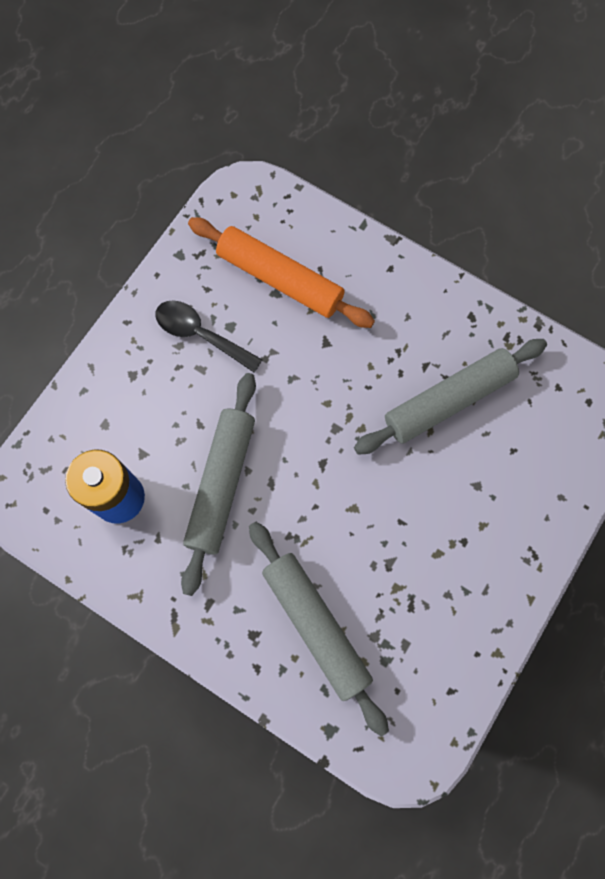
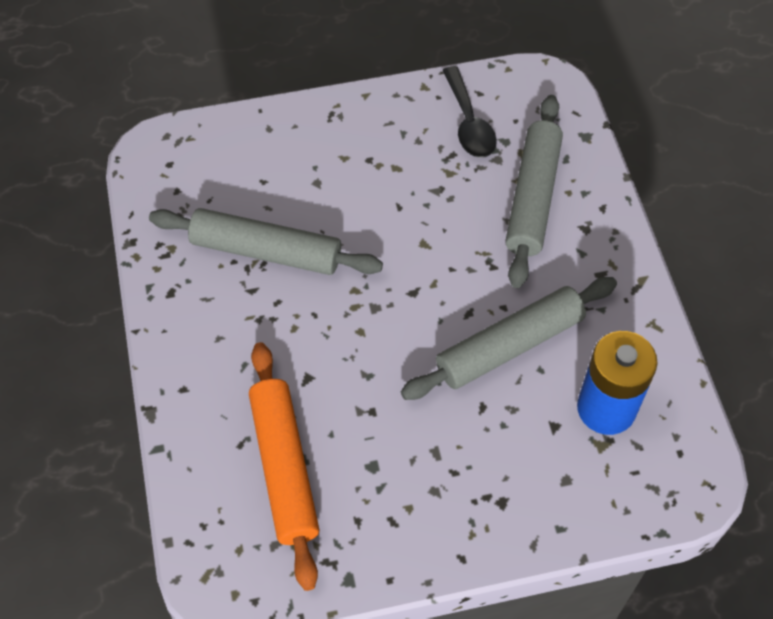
camera: 135 degrees left, 15 degrees down
(200, 334) = (406, 482): black spoon -> black spoon (469, 123)

